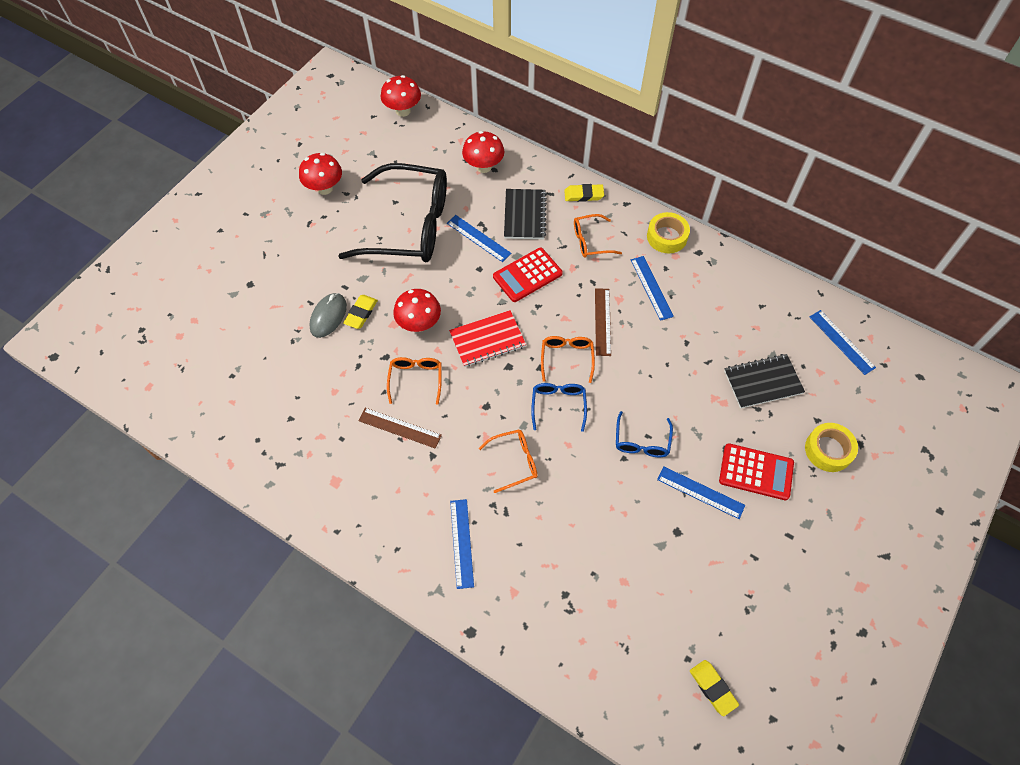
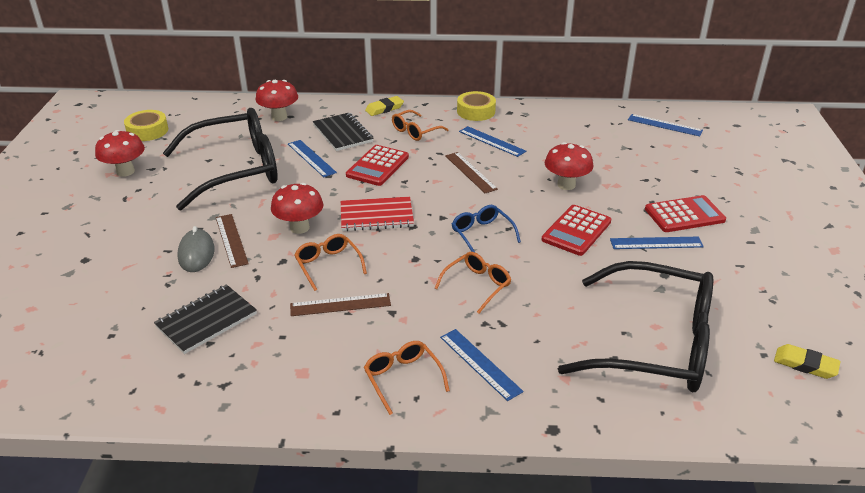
camera: 30 degrees left, 25 degrees down
(361, 313) = (231, 240): yellow eraser -> brown ruler
(403, 111) = (172, 106): red mushroom -> red mushroom (566, 185)
(478, 238) = (311, 158): blue ruler -> blue ruler turned 45 degrees clockwise
(487, 339) = (376, 216): red notebook -> red notebook turned 45 degrees clockwise
(567, 358) = (461, 203): orange glasses -> orange glasses (402, 378)
(608, 599) = (655, 344): none -> black glasses
(641, 442) = (576, 231): blue glasses -> red calculator
(763, 382) = (633, 164): black notebook -> black notebook (207, 320)
(828, 450) = (721, 183): yellow tape -> yellow tape (147, 131)

